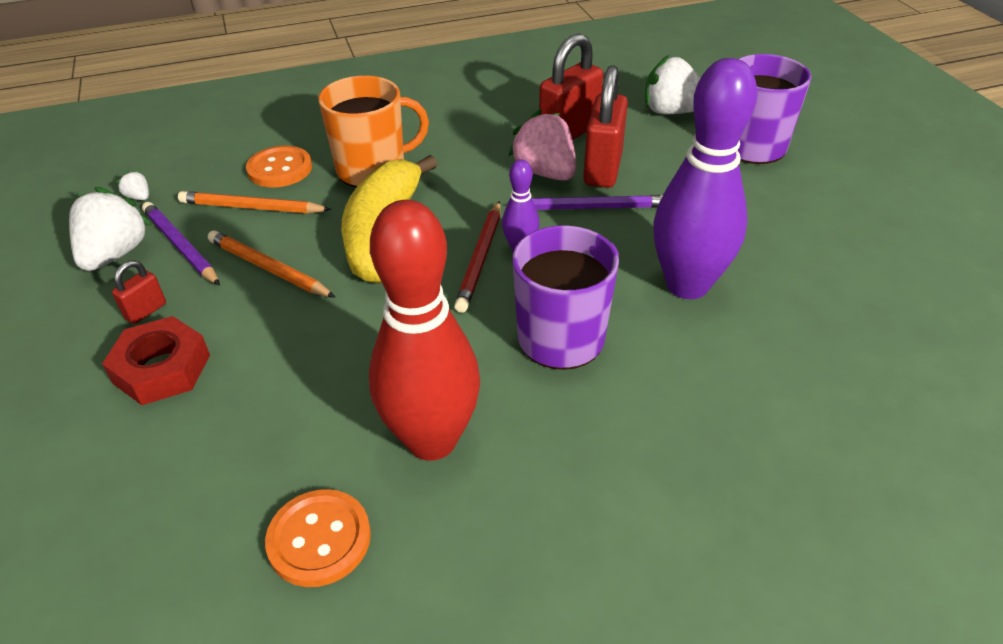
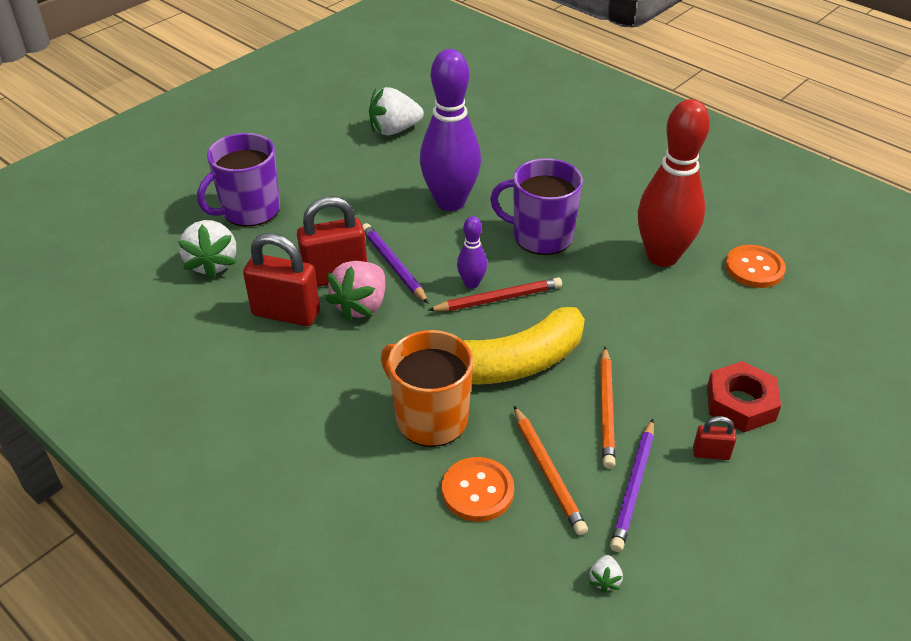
camera: 120 degrees left, 0 degrees up
(115, 254) = (682, 529): white strawberry -> white strawberry (394, 130)

